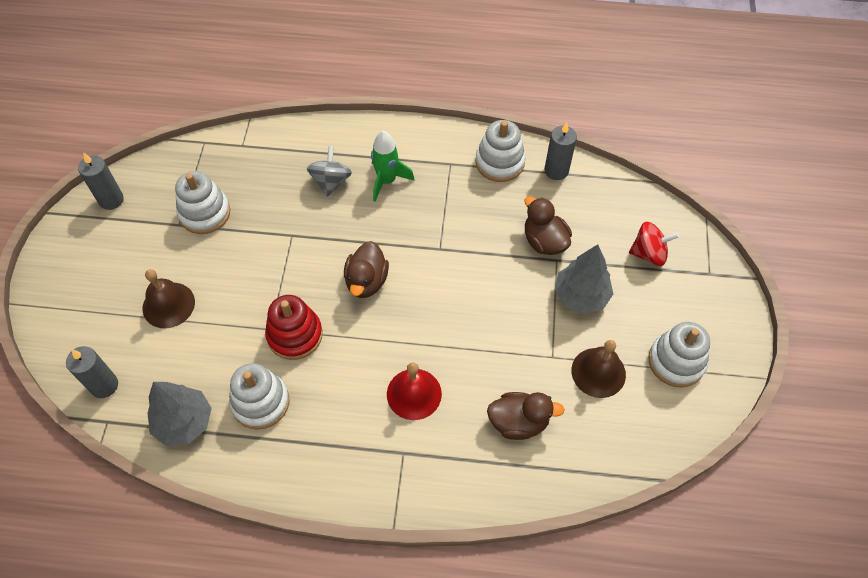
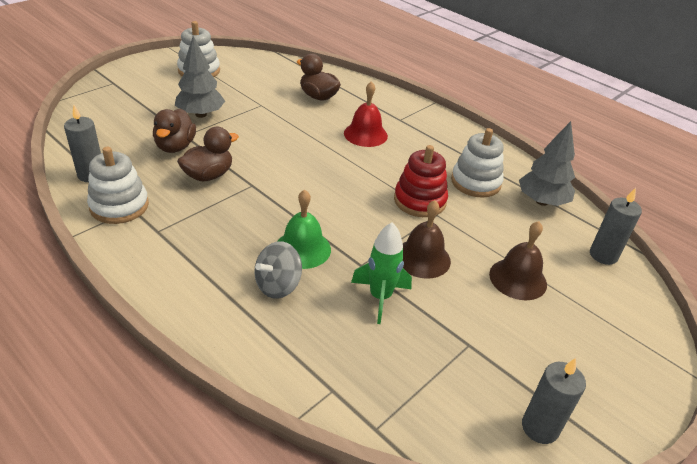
camera: 145 degrees left, 20 degrees down
(205, 213) = (432, 338): white stacking toy -> none
(342, 219) = (302, 249): none -> green bell
(366, 281) = (331, 199): brown duck -> brown duck (208, 175)
(387, 181) = (228, 253): green rocket -> green rocket (380, 297)
(598, 372) = (246, 88): brown bell -> brown bell (422, 258)
(649, 253) = (126, 106): red spinning top -> none

